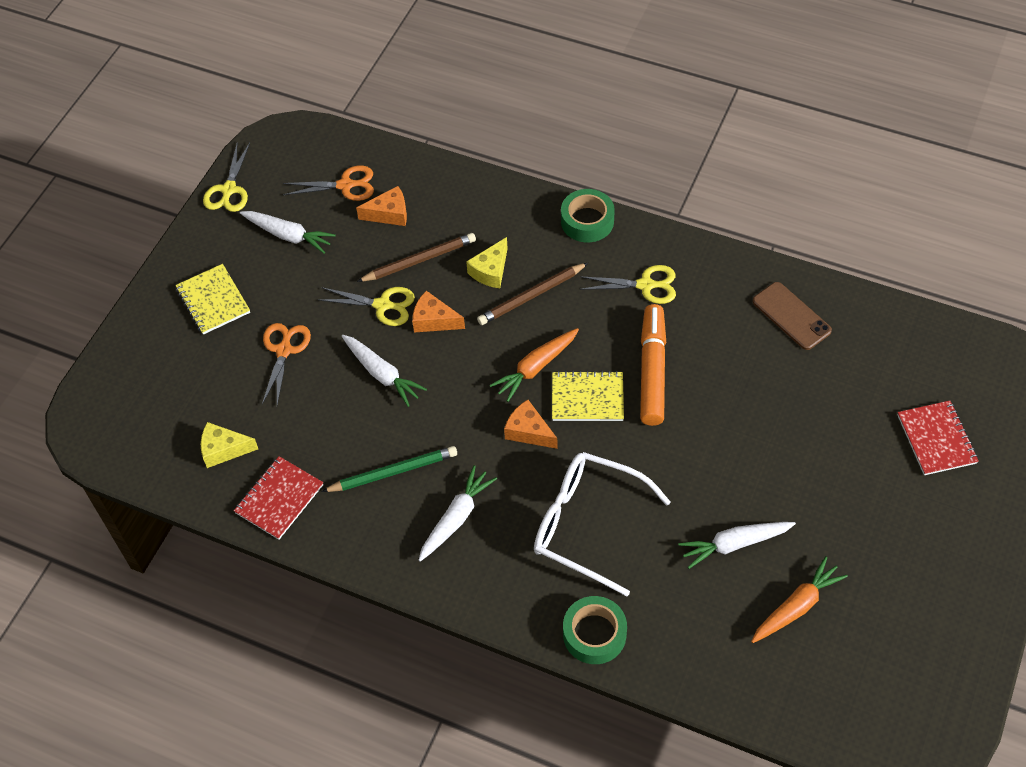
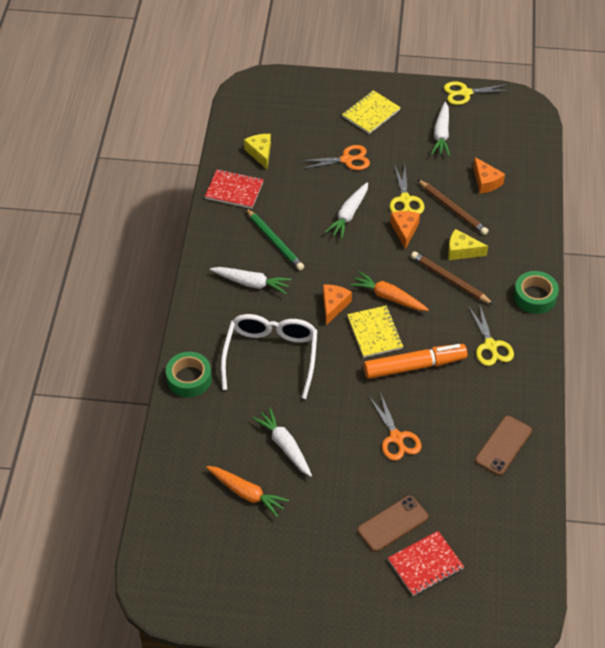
camera: 70 degrees right, 5 degrees down
(345, 185) = (499, 151): orange scissors -> orange scissors (396, 437)
(875, 457) = (392, 524): none -> brown phone

